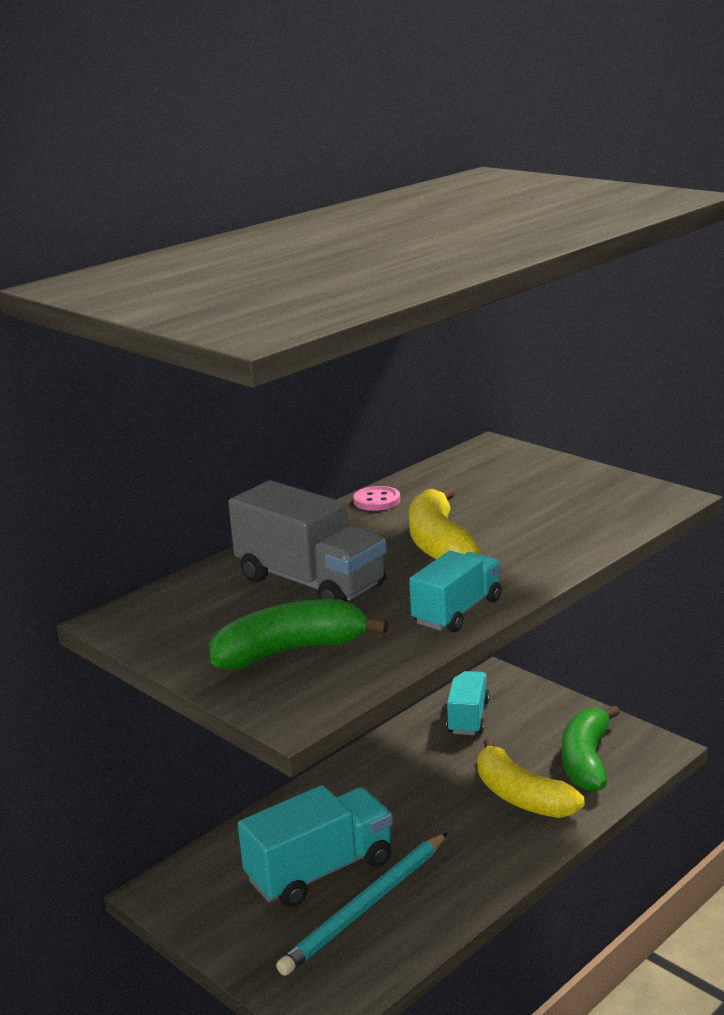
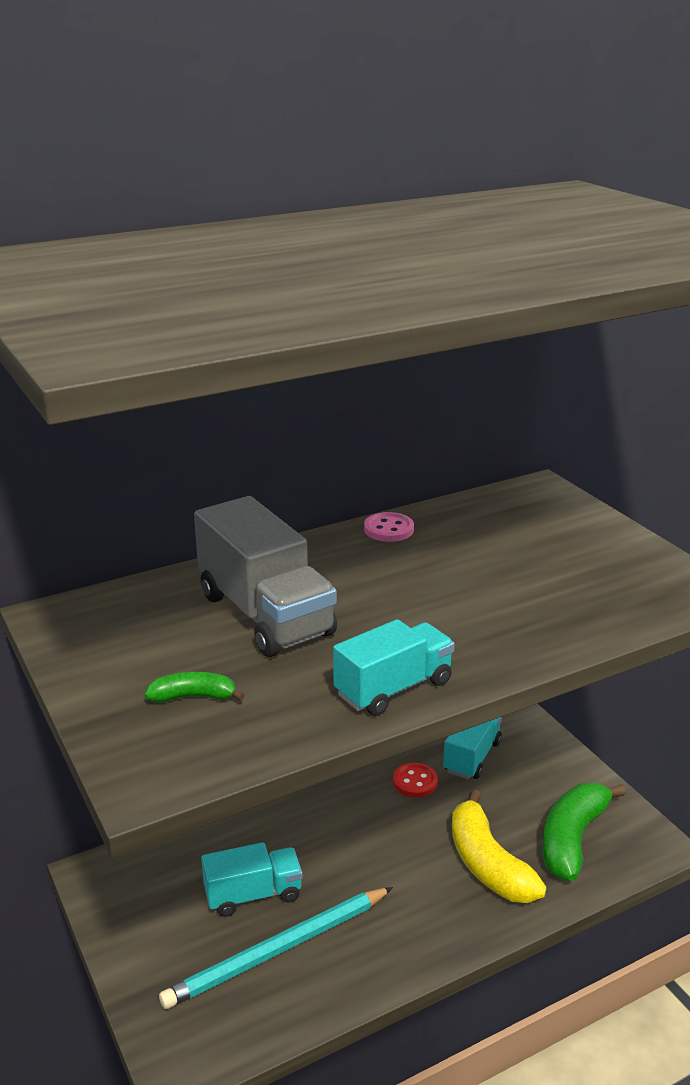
camera: 15 degrees right, 5 degrees up
(290, 651) = (193, 697): green banana -> green banana, size x0.49
(320, 871) = (253, 895): turquoise truck -> turquoise truck, size x0.63
(425, 749) = (415, 782): none -> red button
(439, 544) = (422, 596): yellow banana -> none

